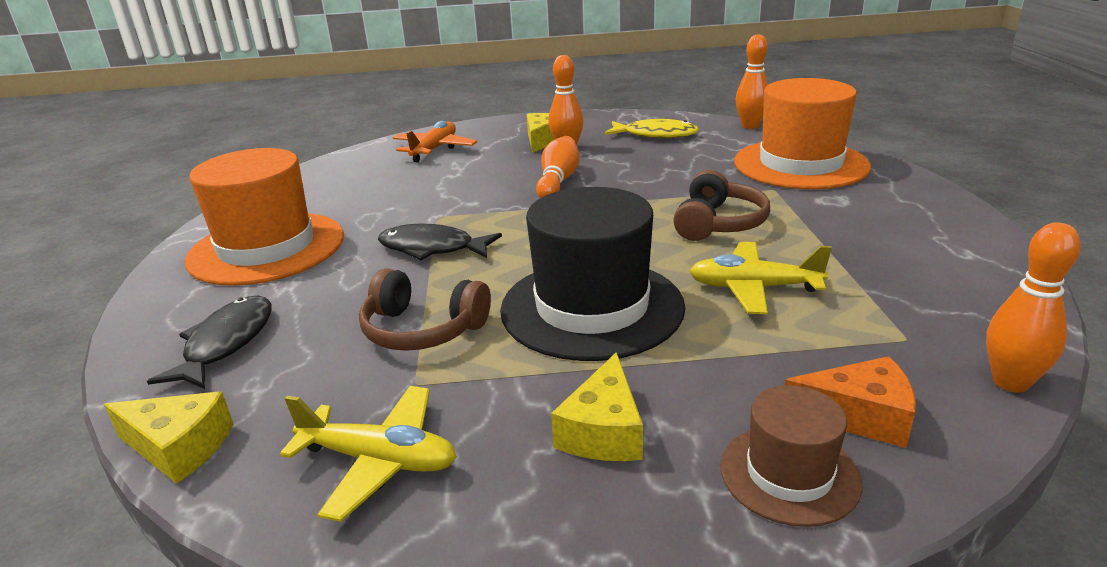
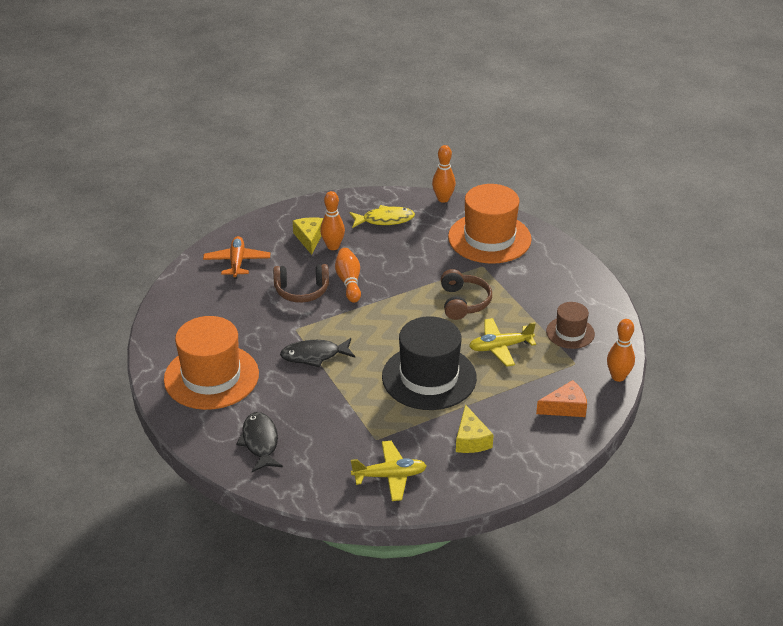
camera: 25 degrees left, 10 degrees up
(179, 447) = (298, 494): yellow cheese -> none
(422, 330) = (354, 410): brown headphones -> brown headphones (301, 291)
(789, 474) = (547, 439): brown hat -> brown hat (570, 333)

